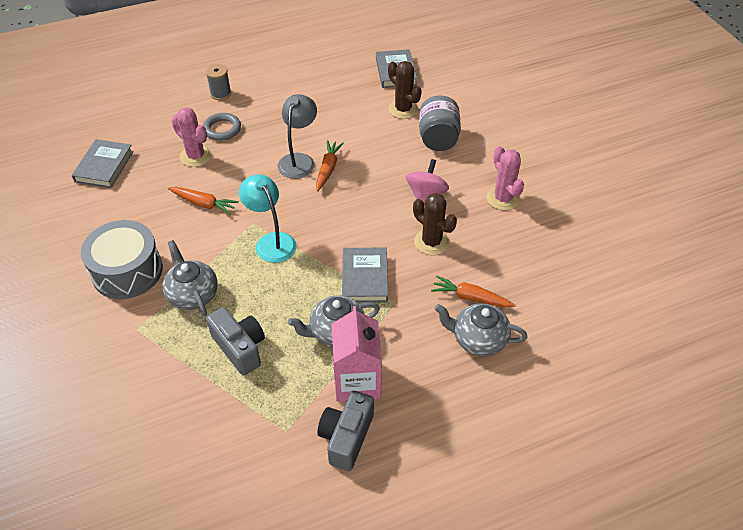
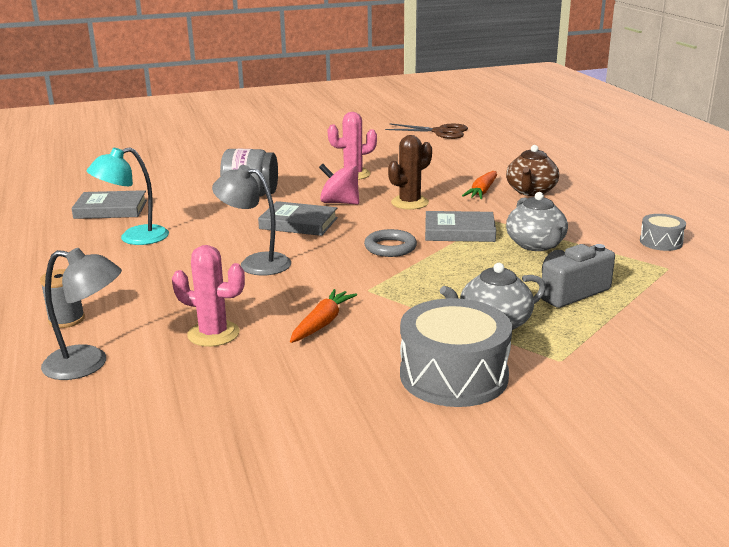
camera: 85 degrees left, 25 degrees down
(104, 166) = (200, 419): grey book -> grey book (298, 223)
(167, 114) = (88, 364): none -> grey lamp
(196, 156) = (213, 334): pink cactus -> pink cactus turned 60 degrees clockwise
(222, 129) = (159, 315): grey ring -> grey ring (390, 247)
(271, 241) = (401, 278): turquoise lamp -> turquoise lamp (134, 238)
(328, 169) = (279, 247): orange carrot -> none
(346, 437) = (661, 242): grey camera -> grey drum
(357, 381) = (594, 237): pink carton -> none
(403, 109) = (189, 208): brown cactus -> none
(478, 339) = (531, 191): grey teapot -> brown teapot
(673, 265) = (440, 132): none -> brown scissors

